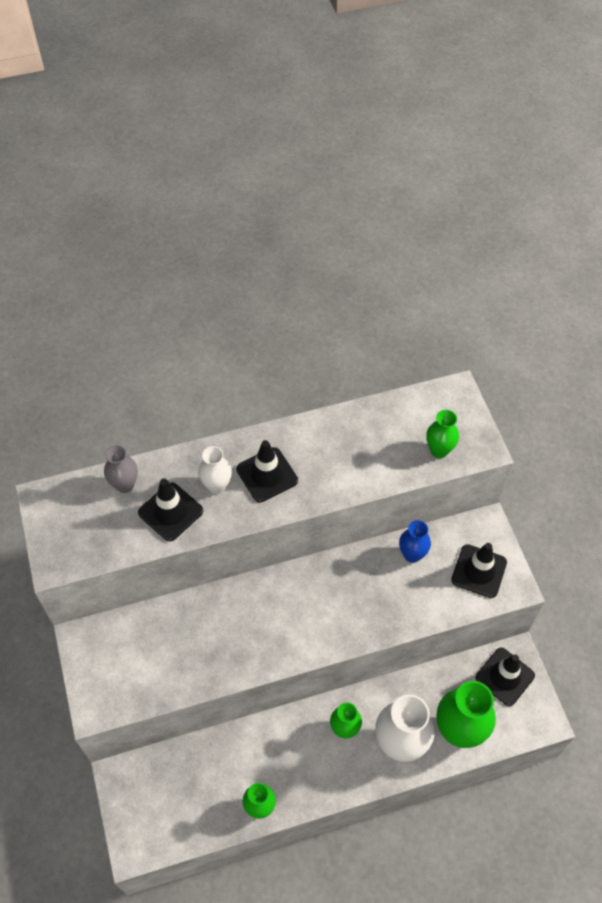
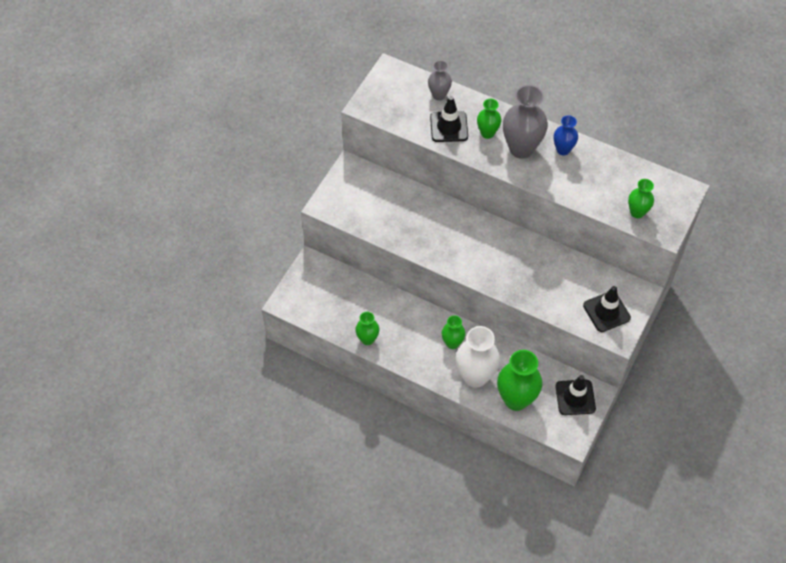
camera: 45 degrees right, 0 degrees up
(217, 486) = (487, 133): white vase -> green vase
(267, 475) = (521, 148): black traffic cone -> grey vase
(412, 555) = (576, 271): blue vase -> blue vase (563, 150)

